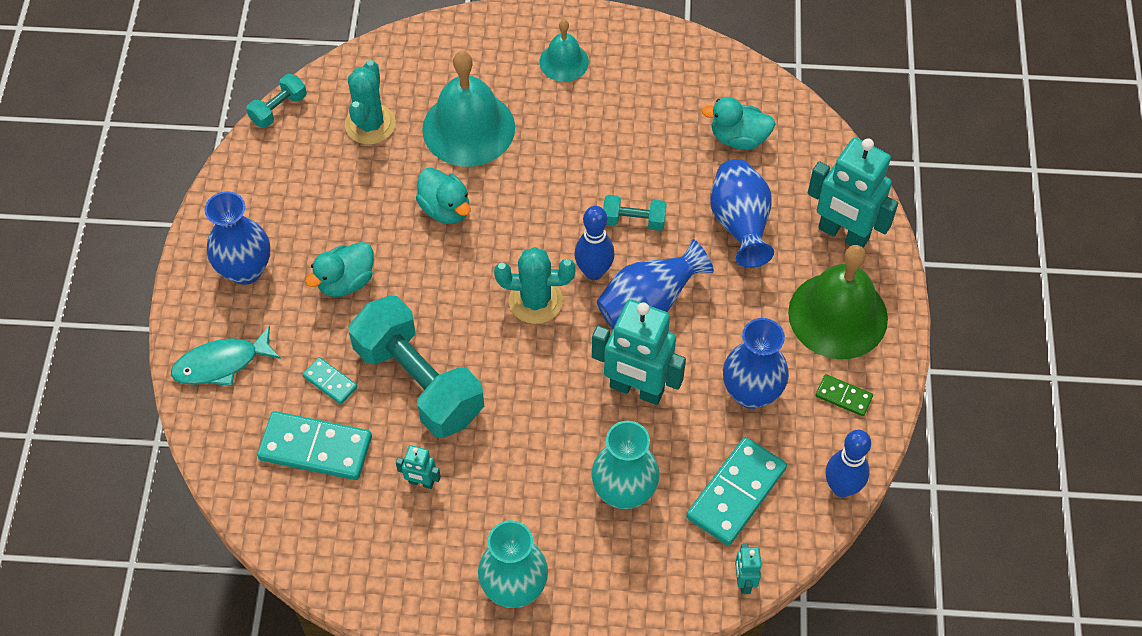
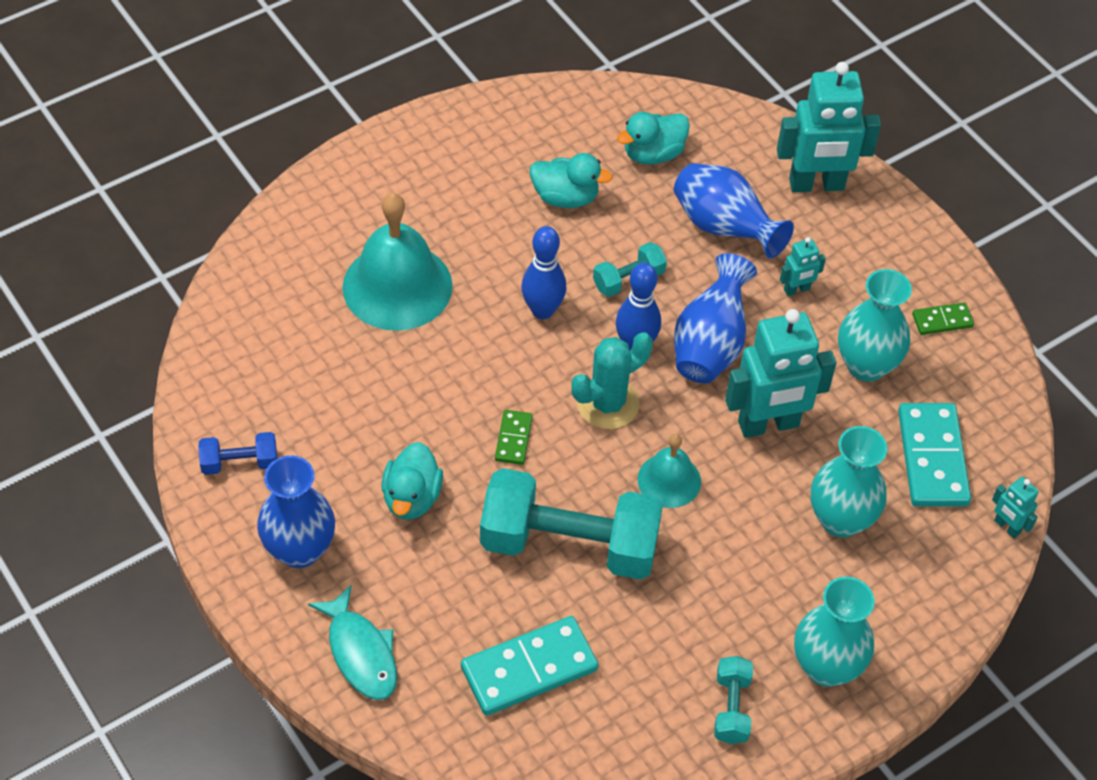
camera: 40 degrees left, 5 degrees down
(221, 364) = (360, 653): turquoise fish -> turquoise fish turned 60 degrees counterclockwise
(260, 187) = (240, 463): none -> blue dumbbell
(278, 109) = (187, 377): turquoise dumbbell -> turquoise dumbbell (731, 708)
(330, 382) = (485, 599): turquoise domino -> none
(370, 124) = (296, 338): turquoise cactus -> none
(421, 482) = (657, 632): turquoise robot -> turquoise robot (797, 289)
(445, 209) = (445, 372): turquoise duck -> turquoise duck (565, 197)
(449, 284) = (513, 439): none -> green domino
(564, 61) = (431, 174): turquoise bell -> turquoise bell (669, 480)
(751, 392) = (866, 365): blue vase -> turquoise vase
(838, 315) = (875, 255): green bell -> none
(841, 487) = (1010, 397): blue bowling pin -> blue bowling pin (542, 310)

